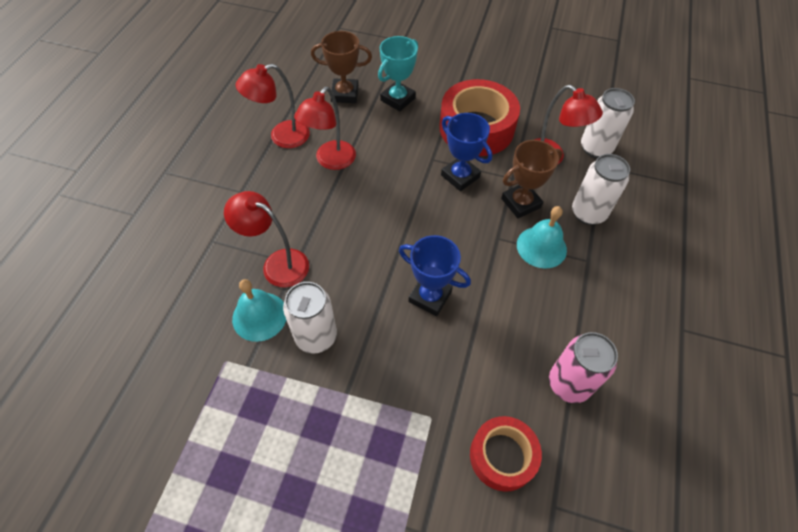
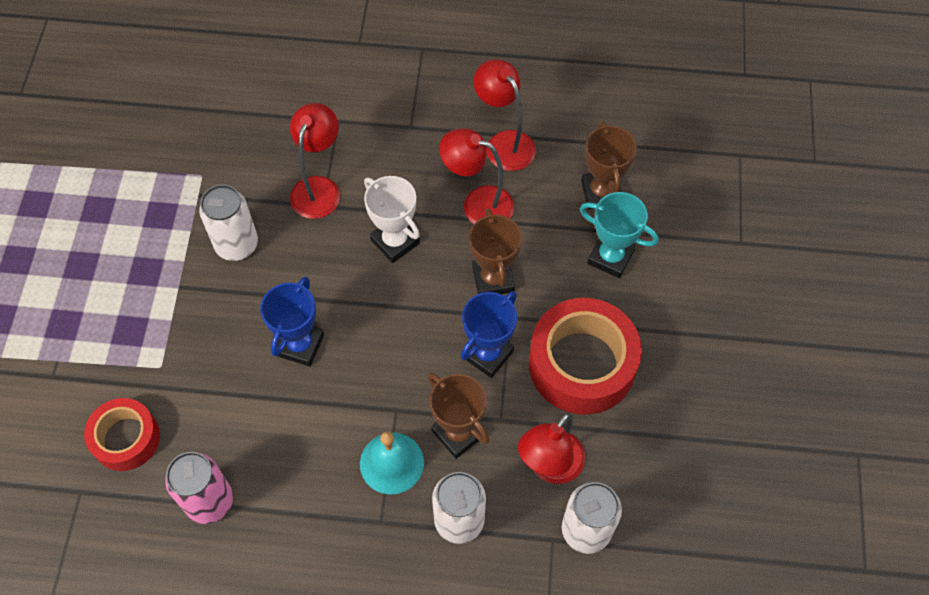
camera: 80 degrees right, 5 degrees up
(259, 316) = (253, 189): turquoise bell -> none
(348, 217) = (395, 241): none -> white trophy
(399, 163) = (493, 279): none -> brown trophy

